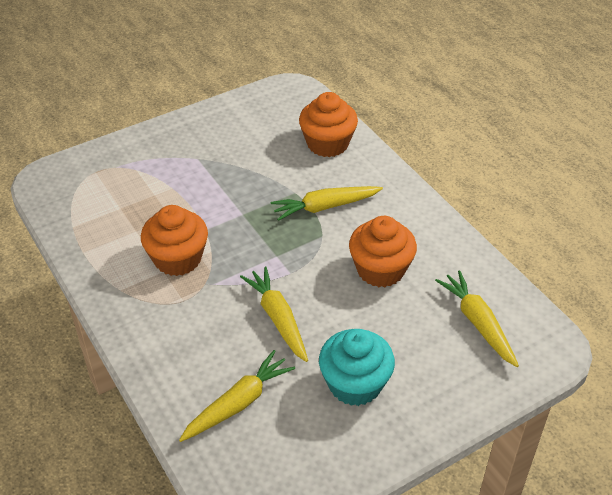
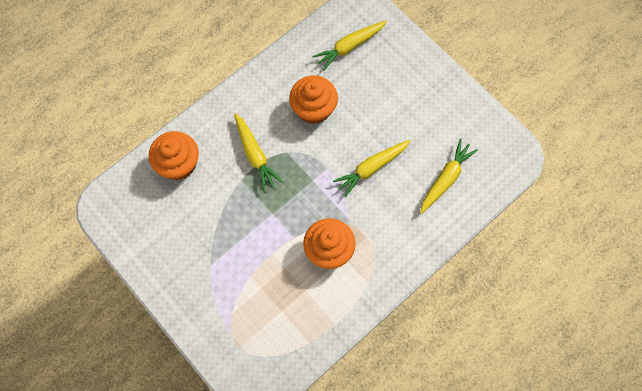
camera: 100 degrees left, 25 degrees up
(238, 403) = (446, 179): yellow carrot -> yellow carrot turned 90 degrees clockwise
(355, 384) = (415, 113): turquoise cupcake -> none

